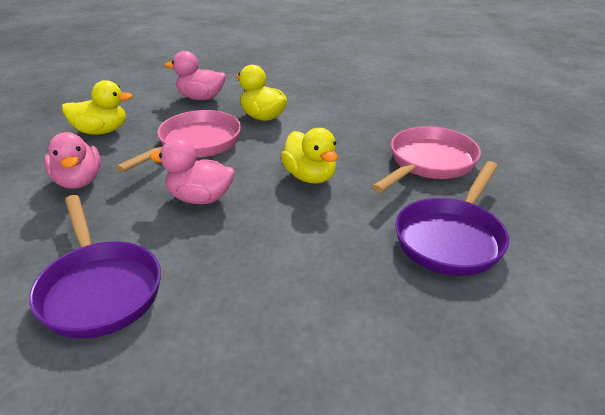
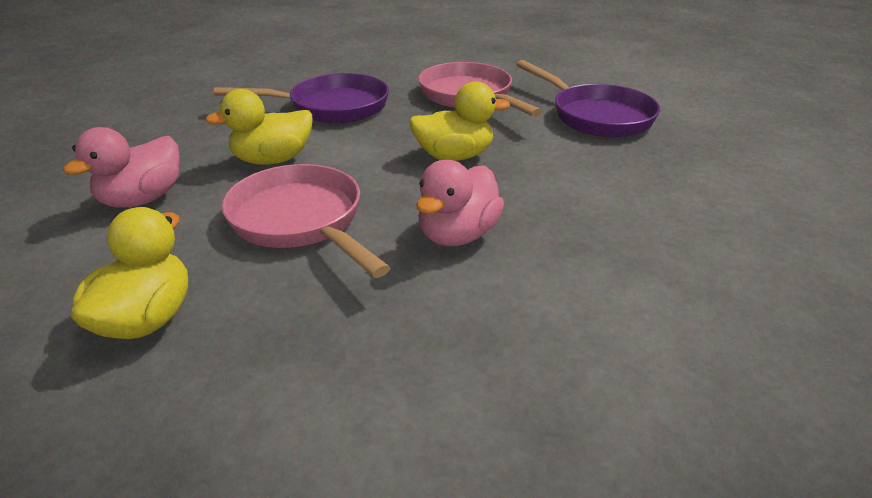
camera: 70 degrees left, 0 degrees up
(78, 181) = (327, 354): pink duck -> none
(99, 289) = (638, 337): purple pan -> purple pan (331, 107)

